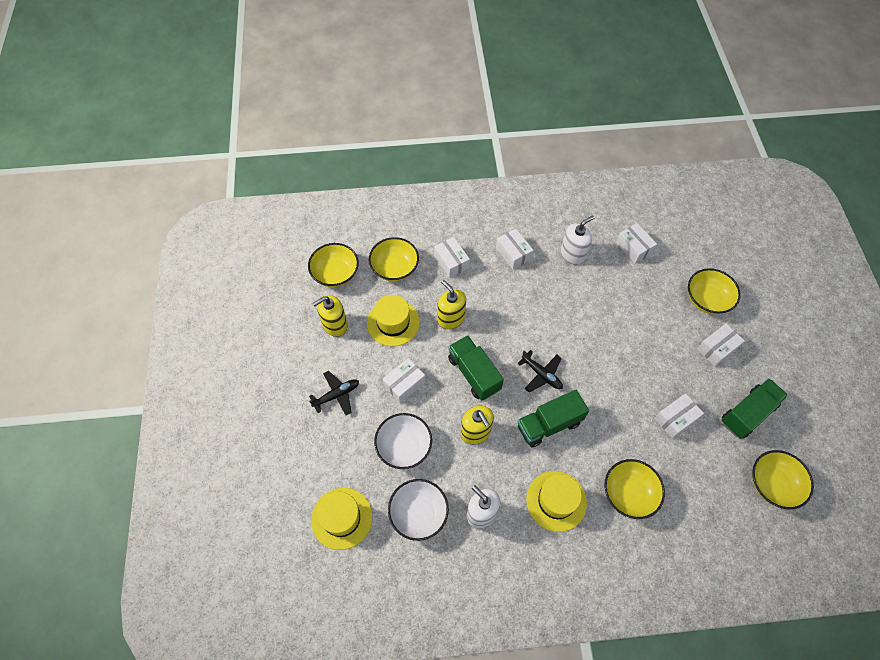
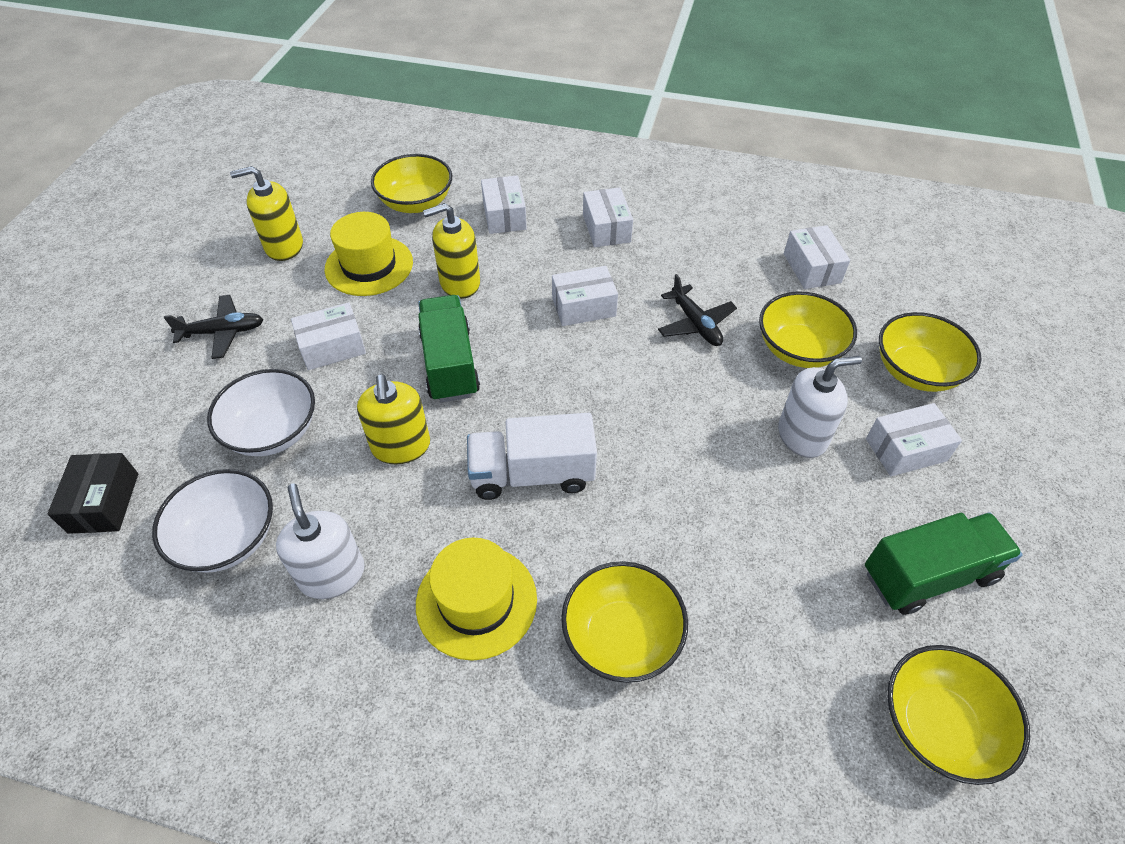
camera: 20 degrees right, 10 degrees down
(335, 273) = (328, 189): yellow bowl -> yellow bowl (799, 349)
(342, 518) = (104, 502): yellow hat -> black box
(451, 318) = (459, 283): yellow soap dispenser -> yellow soap dispenser turned 90 degrees counterclockwise
(541, 374) = (561, 397): black plane -> black plane (695, 324)
(549, 424) = (532, 474): green truck -> white truck
(572, 254) = (702, 252): white soap dispenser -> white soap dispenser (802, 436)
(675, 419) = (775, 538): white box -> white box (583, 307)

